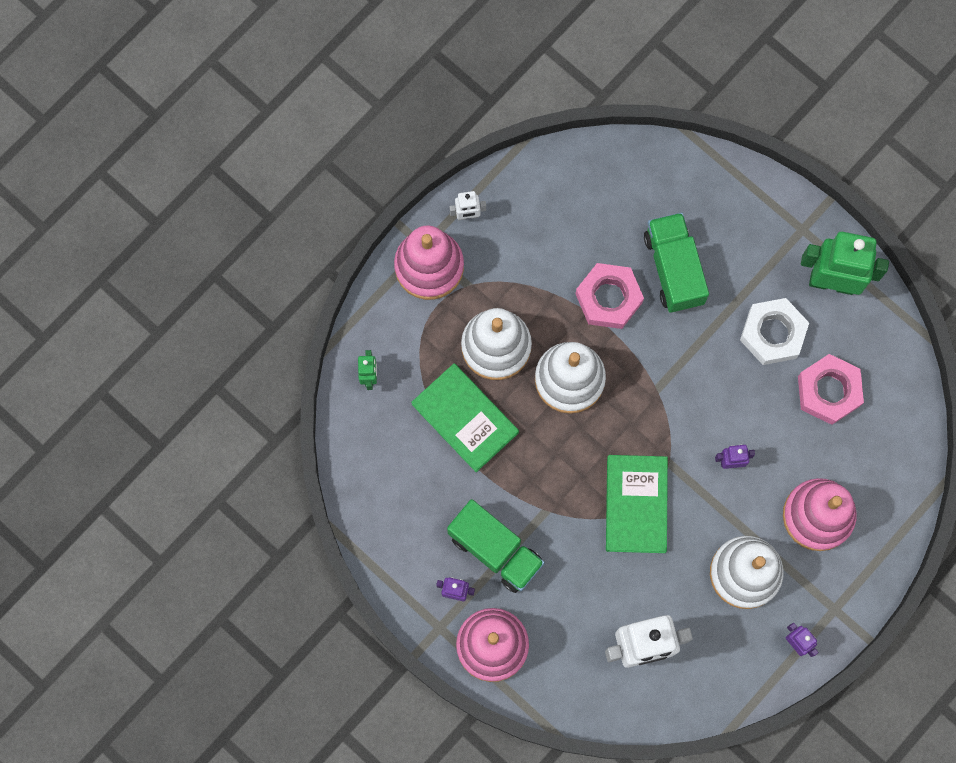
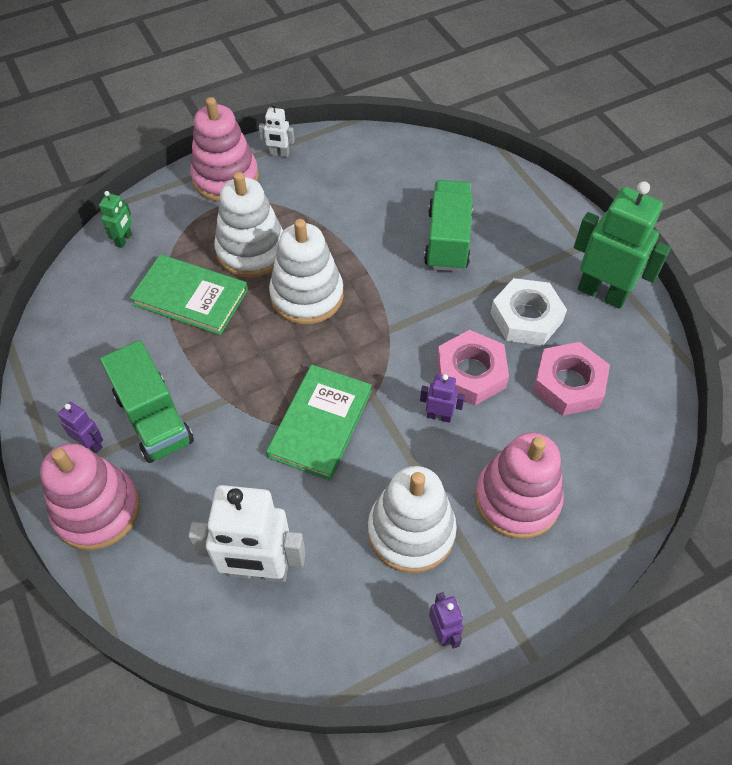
camera: 20 degrees right, 20 degrees down
(465, 418) = (191, 297): green book -> green book turned 45 degrees counterclockwise
(608, 298) = (375, 244): pink nut -> pink nut (471, 373)

